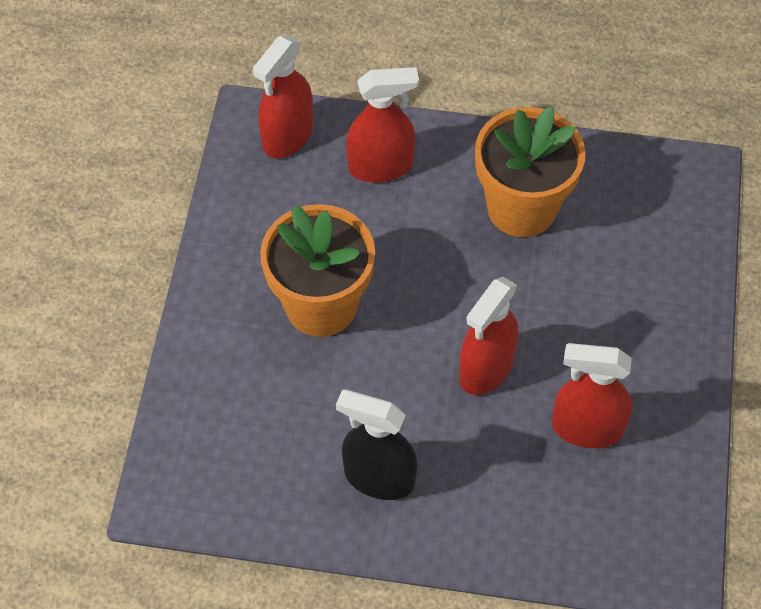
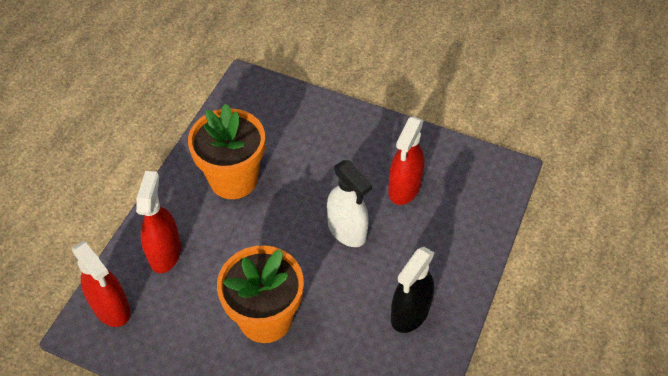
camera: 75 degrees left, 5 degrees down
(486, 369) = (347, 230): red spray bottle -> white spray bottle

